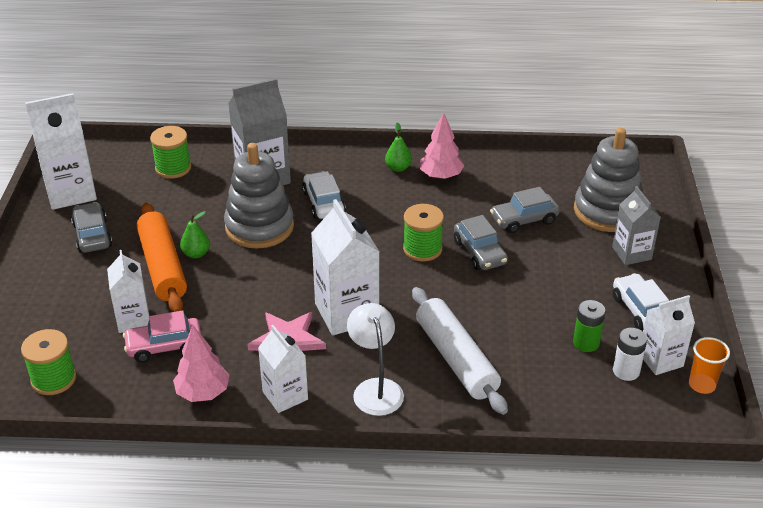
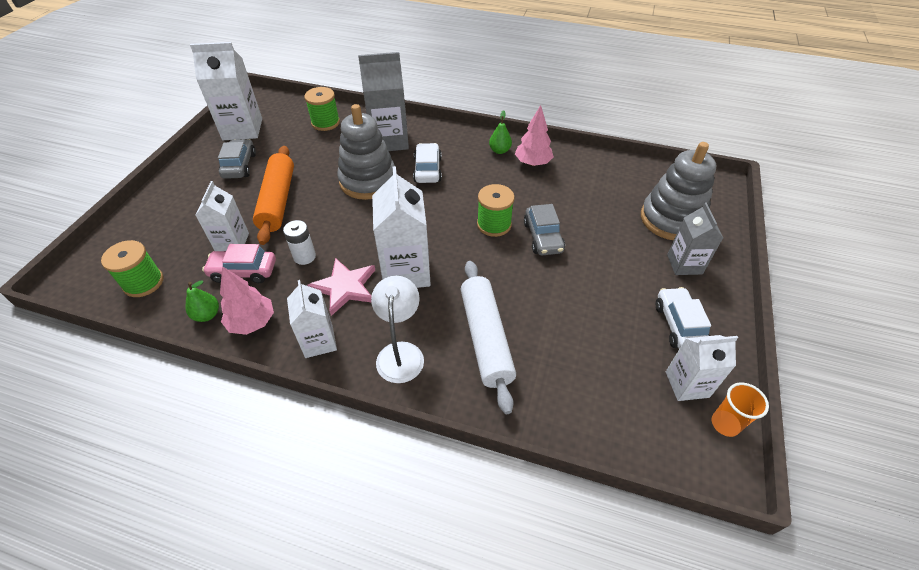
camera: 15 degrees right, 10 degrees up
(196, 254) = (308, 195): green pear -> green pear (207, 315)
(524, 220) = (592, 214): grey car -> none
(586, 343) = (615, 348): green battery -> none
(626, 371) = (648, 389): white battery -> white battery (304, 256)

